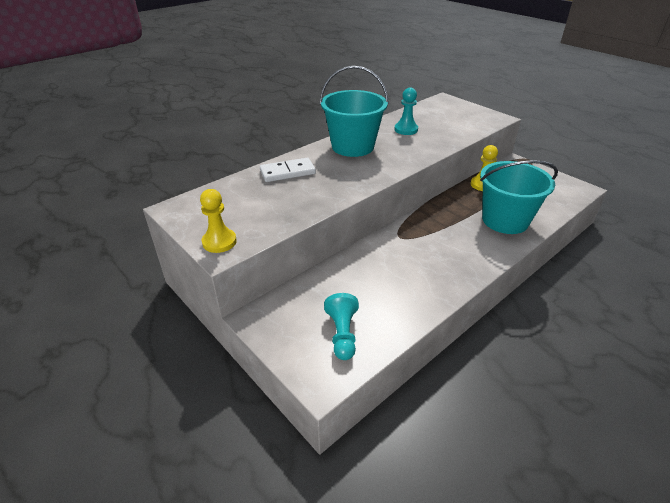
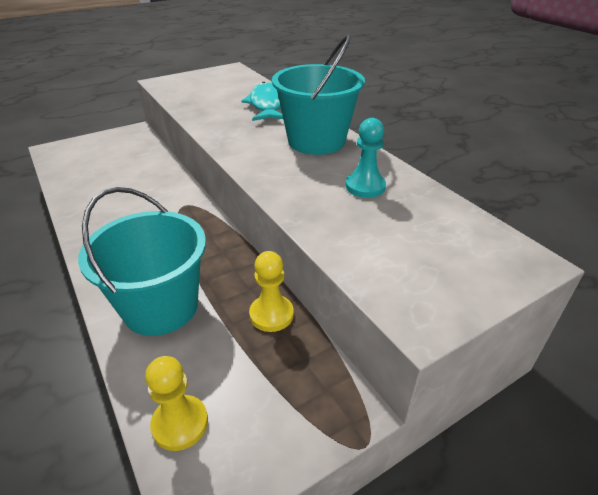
camera: 100 degrees right, 0 degrees up
(219, 242) = (173, 81): yellow pawn -> yellow pawn (180, 423)
(287, 172) = (267, 105): white domino -> turquoise fish
(342, 334) = (84, 159): turquoise pawn -> none

